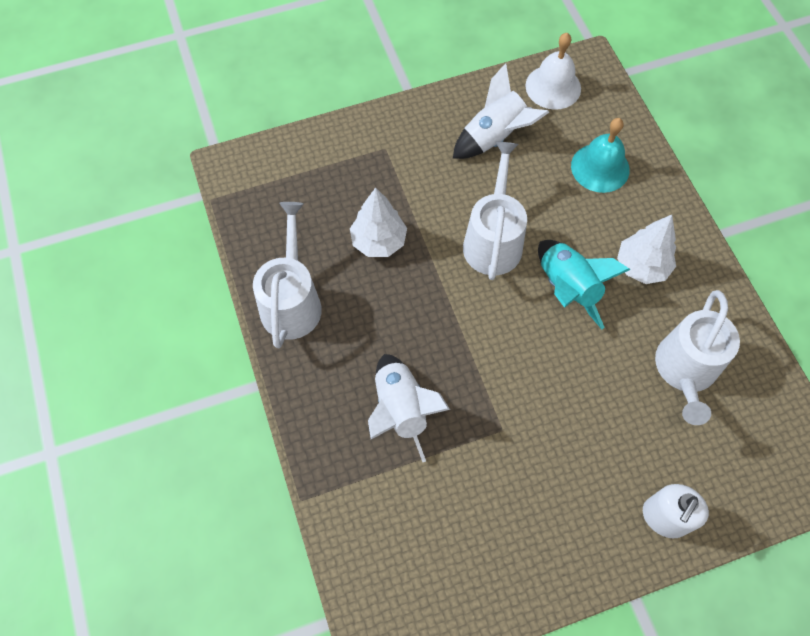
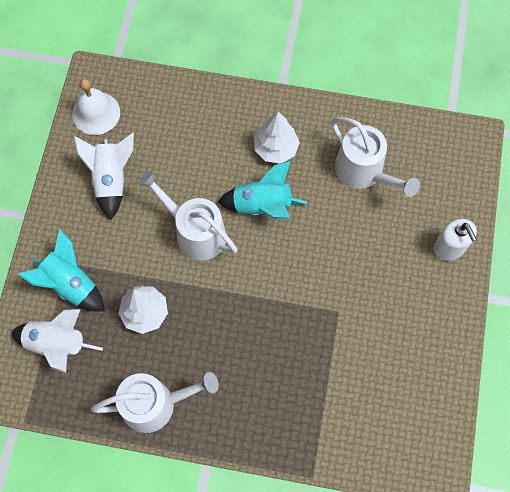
camera: 60 degrees left, 5 degrees up
(292, 302) = (155, 404): white watering can -> white watering can turned 135 degrees clockwise
(366, 162) = (70, 284): none -> turquoise rocket
(401, 409) = (285, 371): white rocket -> white rocket (57, 344)
(600, 167) = (184, 125): turquoise bell -> none

